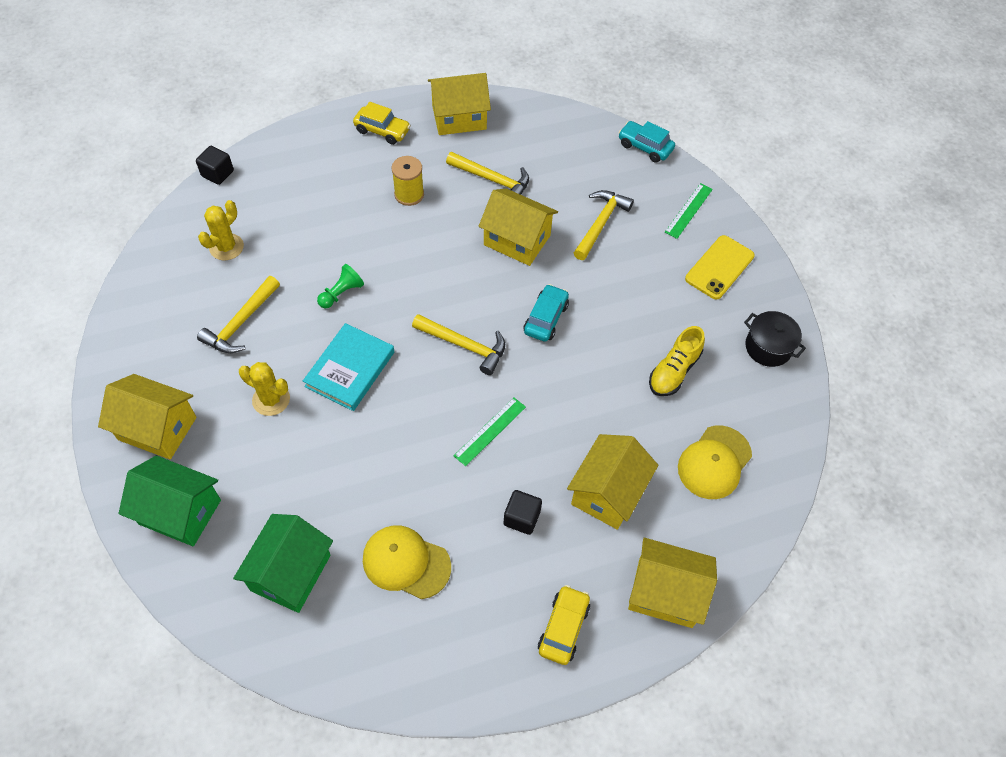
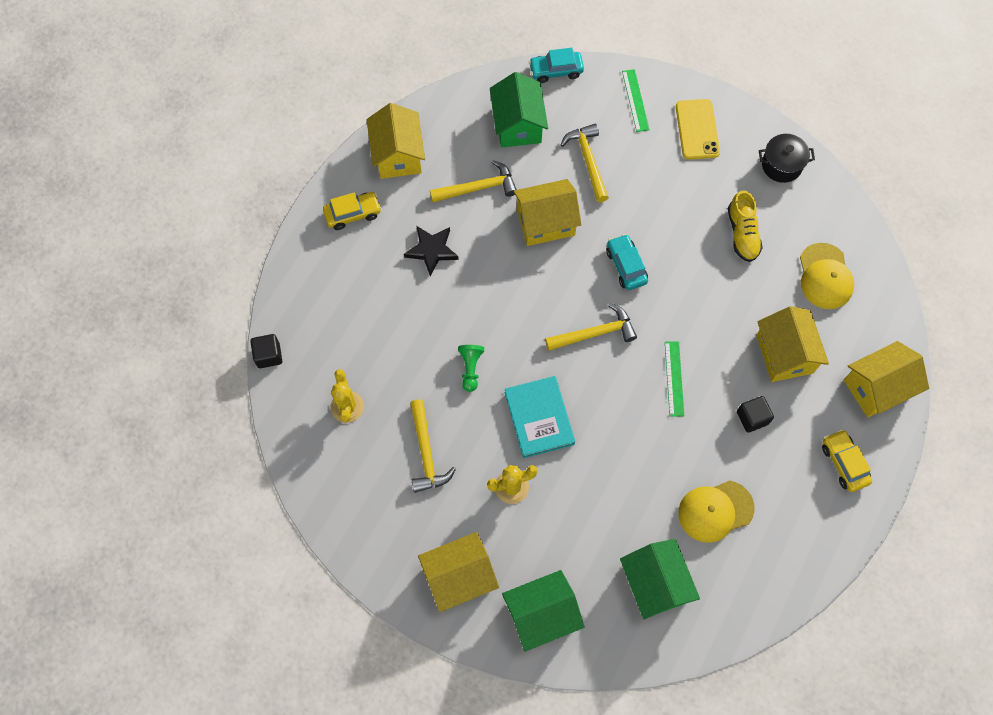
camera: 40 degrees left, 10 degrees up
(409, 194) = (431, 250): yellow spool -> black star
(459, 118) = (398, 155): yellow house -> yellow house turned 45 degrees counterclockwise
(572, 161) = (518, 124): none -> green house

